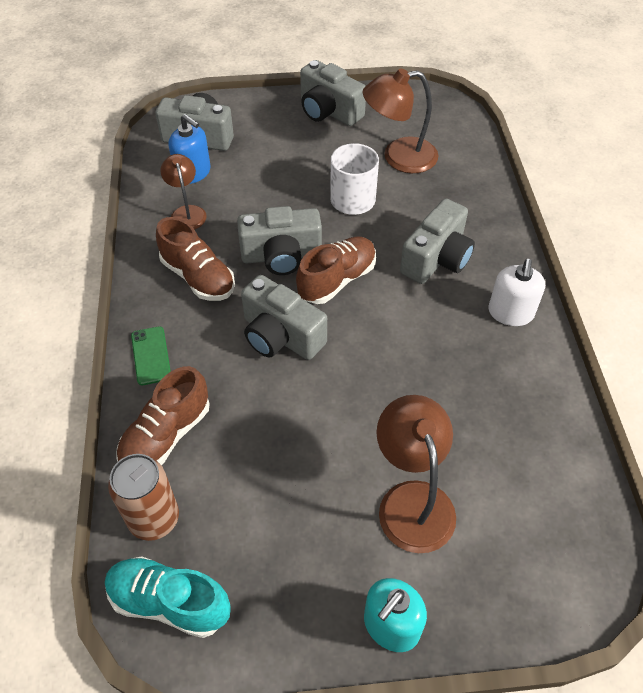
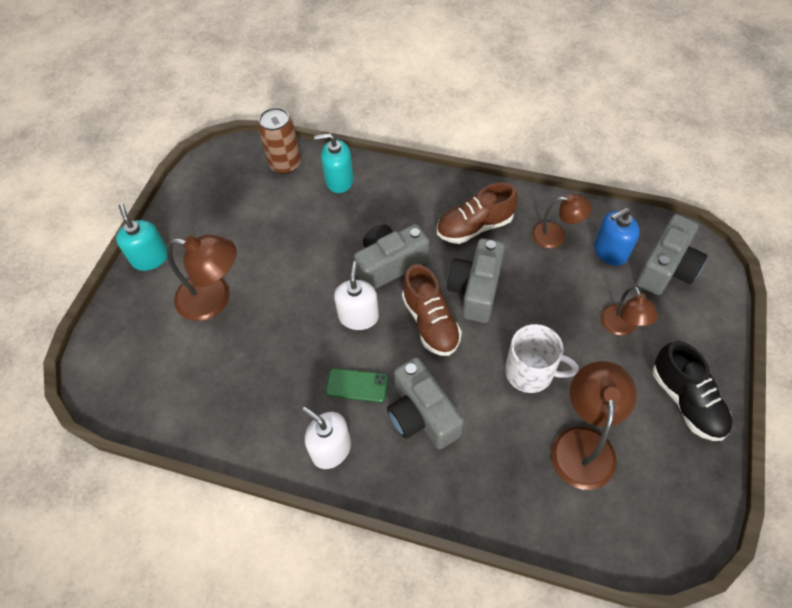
camera: 115 degrees right, 5 degrees up
(151, 355) = (409, 184): green phone -> green phone (357, 385)
(166, 435) = (339, 180): brown shoe -> turquoise soap dispenser
(169, 602) = (232, 162): turquoise shoe -> none
(276, 153) = (621, 327): none -> brown lamp
(329, 111) = (686, 401): grey camera -> black shoe
(360, 341) = (358, 316): none -> white soap dispenser

